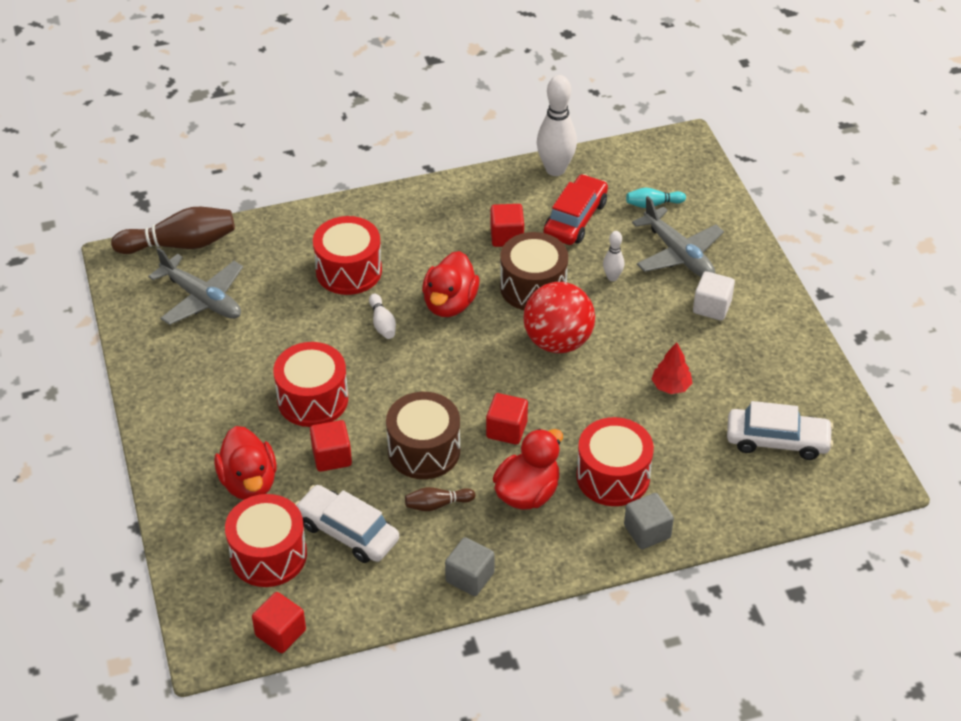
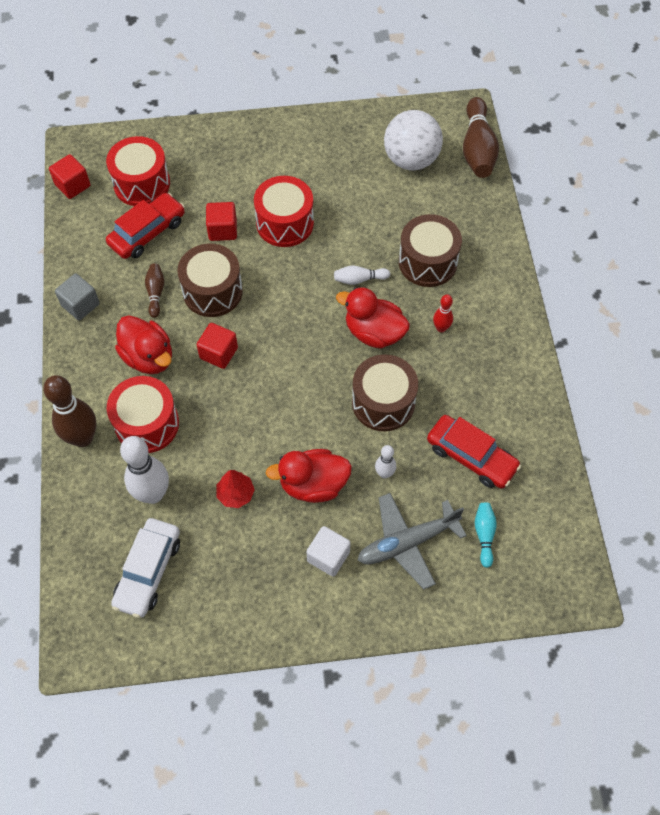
camera: 100 degrees right, 15 degrees up
(202, 299) = (411, 160): grey plane -> white ball
(249, 482) = (212, 177): red duck -> red duck (313, 484)
(347, 532) = (147, 232): white car -> red car
(349, 270) = (427, 262): red drum -> brown drum
(432, 252) = (441, 328): none -> red bowling pin
(507, 236) = (454, 392): red cube -> none
(555, 169) = (547, 452): white bowling pin -> white bowling pin (153, 494)
(558, 341) = (311, 410): red ball -> none
(647, 531) = (83, 438): grey cube -> brown bowling pin

